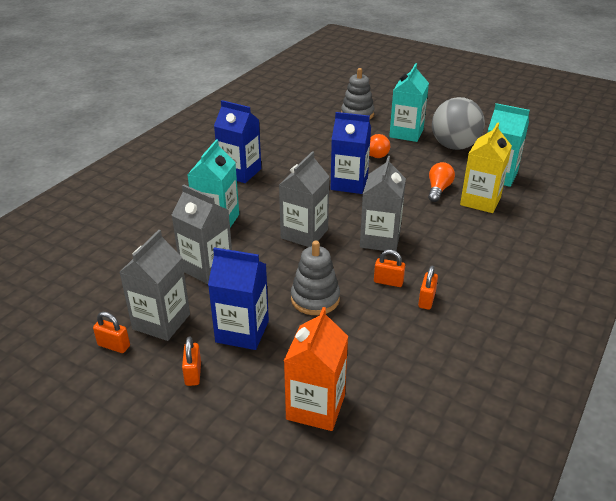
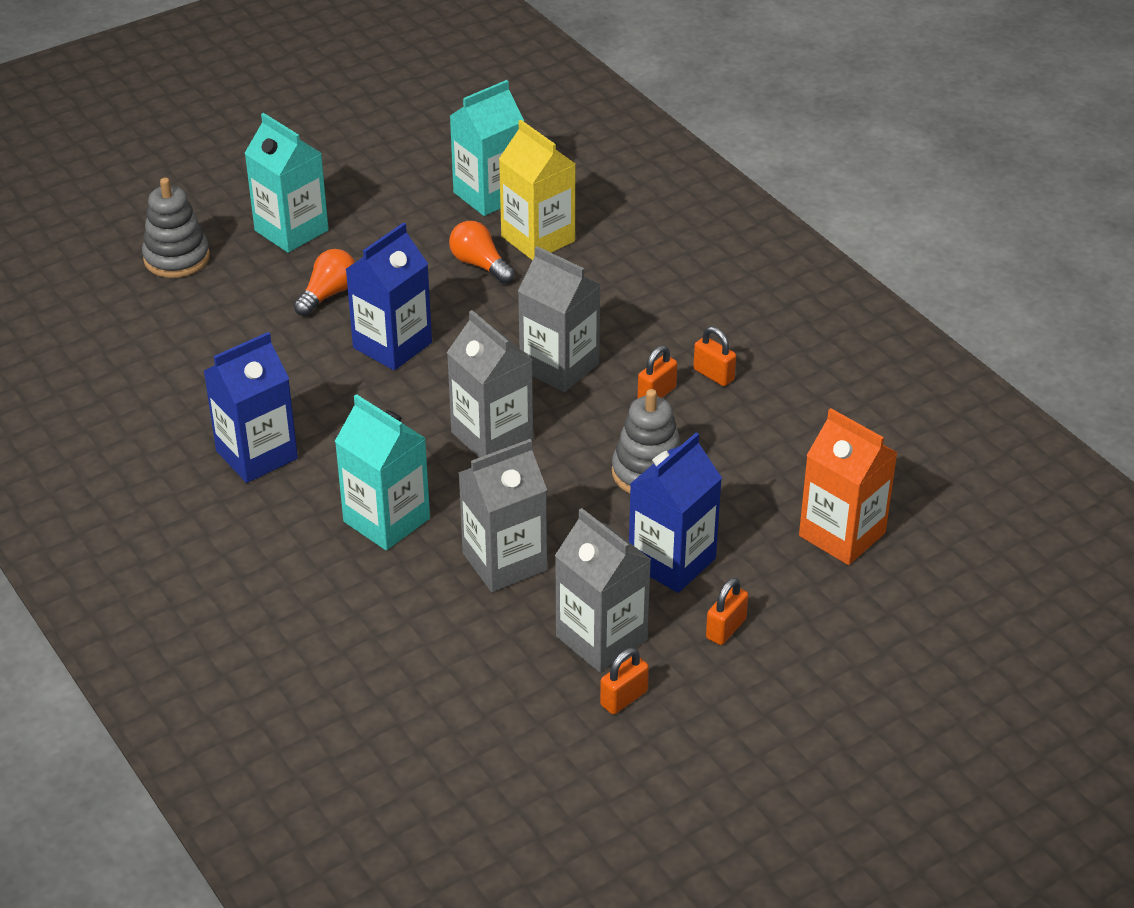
camera: 65 degrees left, 5 degrees up
(193, 373) = (726, 629): orange padlock -> orange padlock turned 75 degrees counterclockwise
(454, 146) = (374, 200): grey ball -> none

